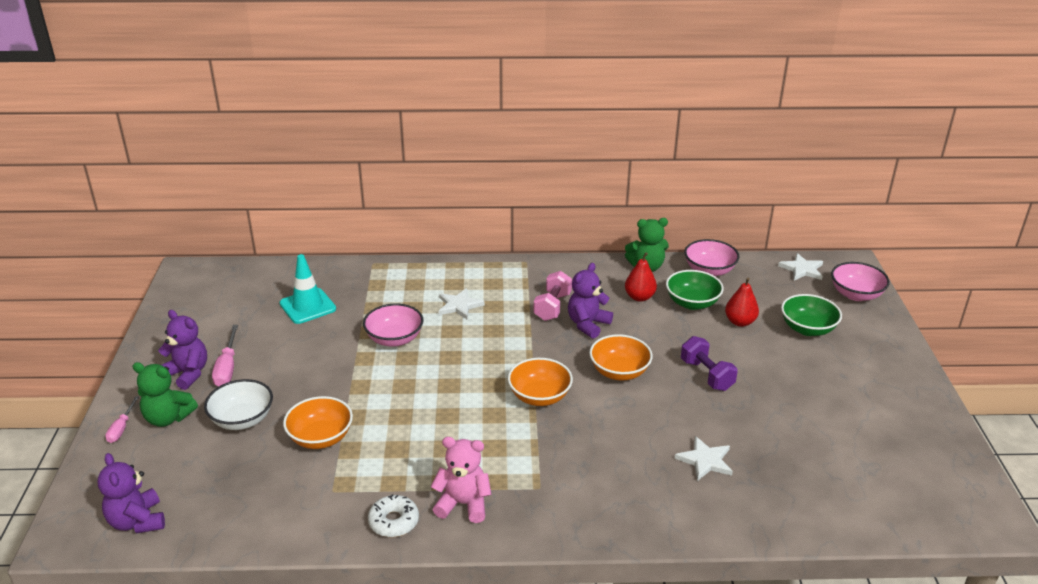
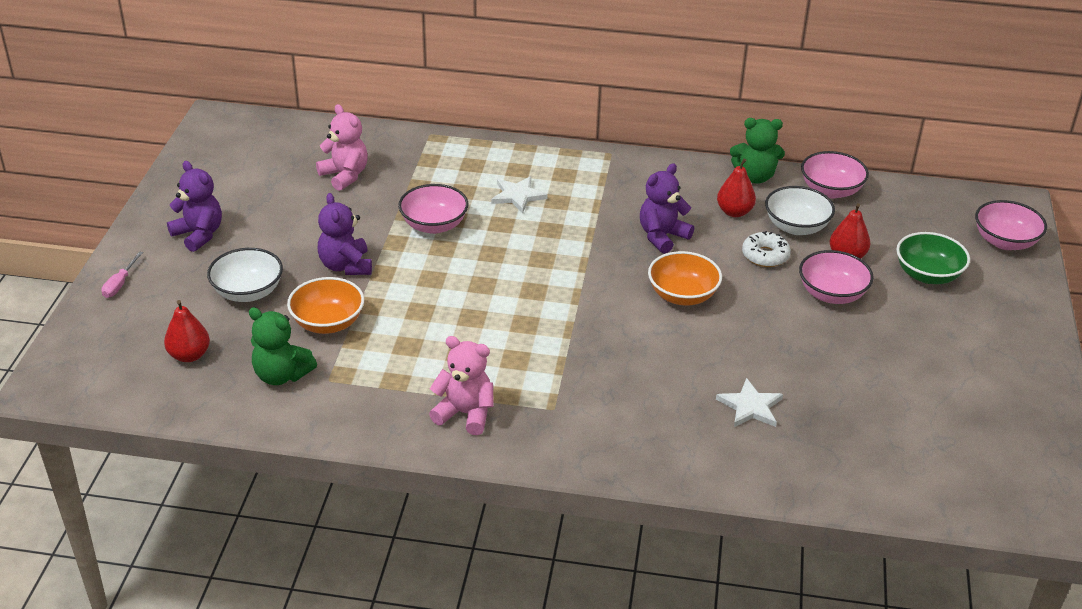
camera: 10 degrees right, 5 degrees up
(137, 521) = (121, 382): purple teddy bear -> purple teddy bear (346, 266)
(168, 418) = (170, 280): green teddy bear -> green teddy bear (281, 375)
(198, 486) = (189, 355): none -> red pear
(227, 368) = (242, 233): pink screwdriver -> none
(308, 306) = (345, 175): turquoise traffic cone -> pink teddy bear
(394, 521) = (386, 421): white donut -> white donut (765, 256)
(539, 396) = (582, 311): orange bowl -> none
(552, 307) = (626, 211): pink dumbbell -> none
(692, 303) = (796, 227): green bowl -> white bowl
(706, 375) = (785, 312): purple dumbbell -> none
(738, 354) = (832, 294): none -> pink bowl
(802, 269) = (948, 203): white star -> none

